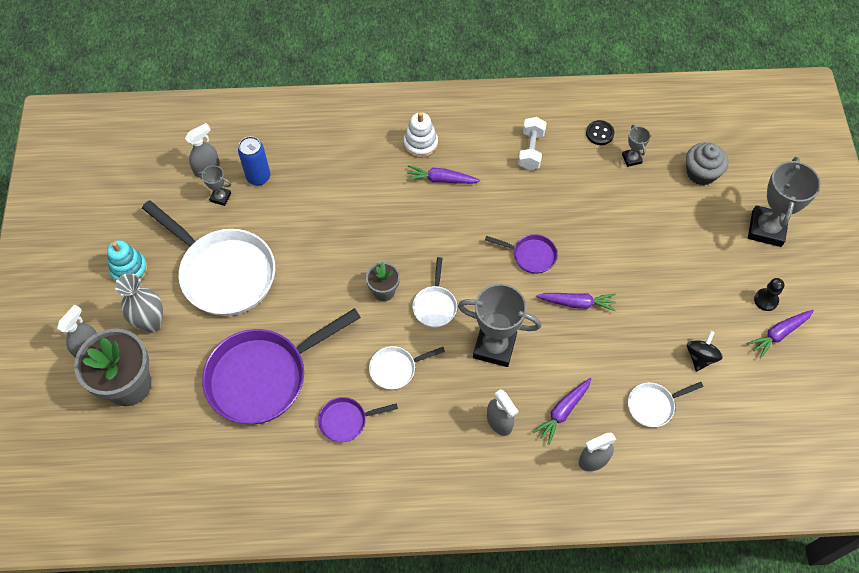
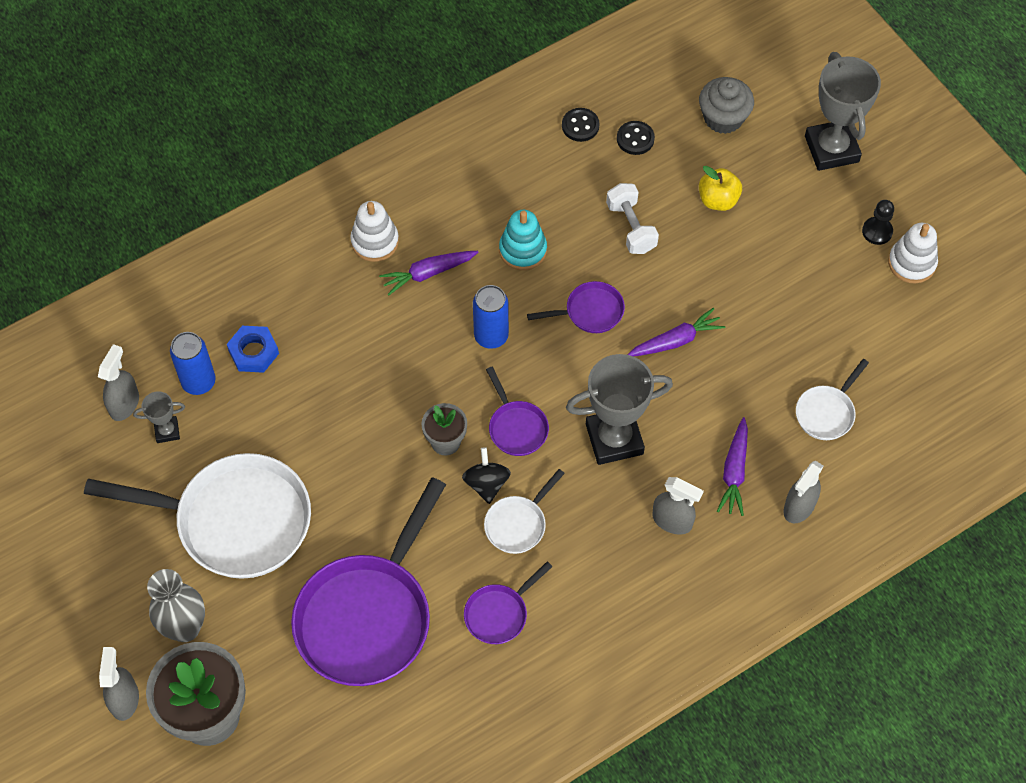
camera: 30 degrees left, 0 degrees up
(129, 269) = (111, 579): turquoise stacking toy -> turquoise stacking toy (523, 250)
(302, 175) = (253, 352): none -> blue nut
(435, 306) = (516, 427): white pan -> purple pan
(456, 239) = (491, 336): none -> blue can
(531, 150) = (512, 185): white dumbbell -> white dumbbell (631, 227)
(631, 159) = (635, 139): grey trophy -> black button
(664, 225) = (718, 200): none -> yellow apple
(700, 357) = (845, 332): black spinning top -> black spinning top (486, 483)
(778, 334) = (911, 263): purple carrot -> white stacking toy

